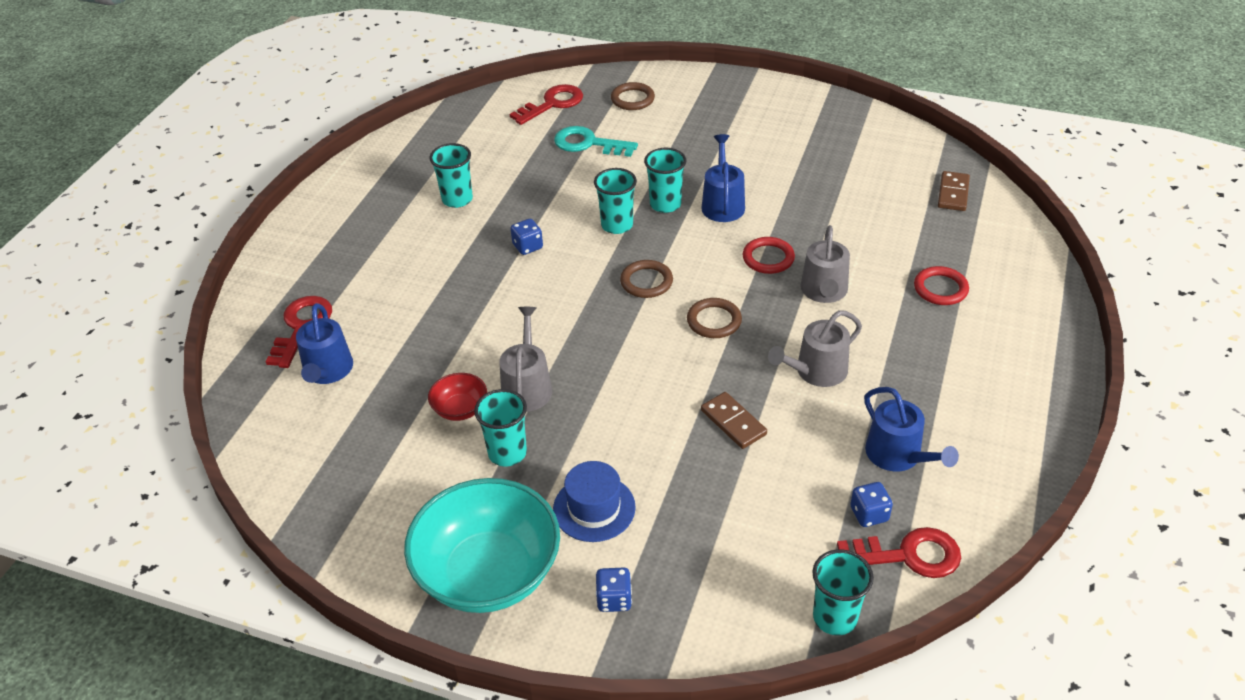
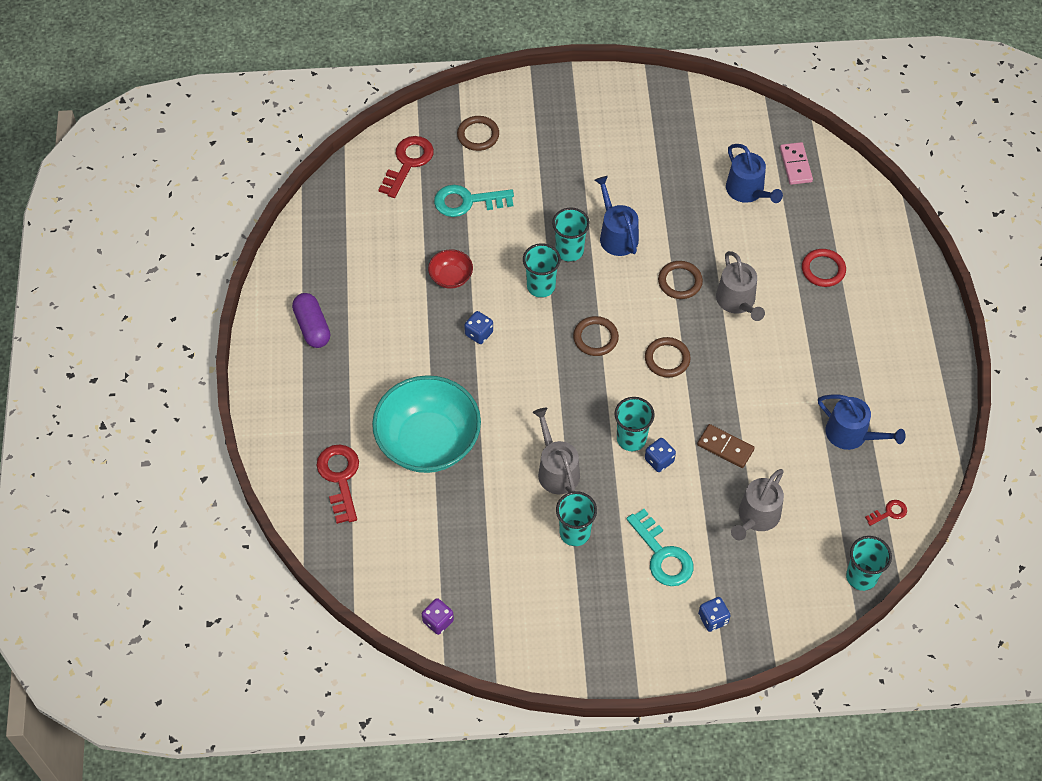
camera: 25 degrees left, 15 degrees up
(298, 490) = (438, 621): none -> purple dice
(327, 371) = (390, 511): blue watering can -> blue watering can (748, 191)
(372, 200) = (312, 327): none -> purple capsule
(457, 199) = (388, 302): turquoise cup -> turquoise cup (631, 439)
(460, 409) = (517, 508): red bowl -> red bowl (451, 277)
(489, 573) = (617, 632): turquoise bowl -> turquoise bowl (428, 442)
(594, 508) = (662, 555): blue hat -> turquoise key
(768, 258) = (680, 282): red ring -> brown ring
(816, 371) = (764, 380): grey watering can -> grey watering can (756, 517)
(869, 514) = (851, 490): blue dice -> blue dice (659, 460)
(908, 555) = (889, 512): red key -> red key, size x0.50
(953, 193) = (795, 165): brown domino -> pink domino

